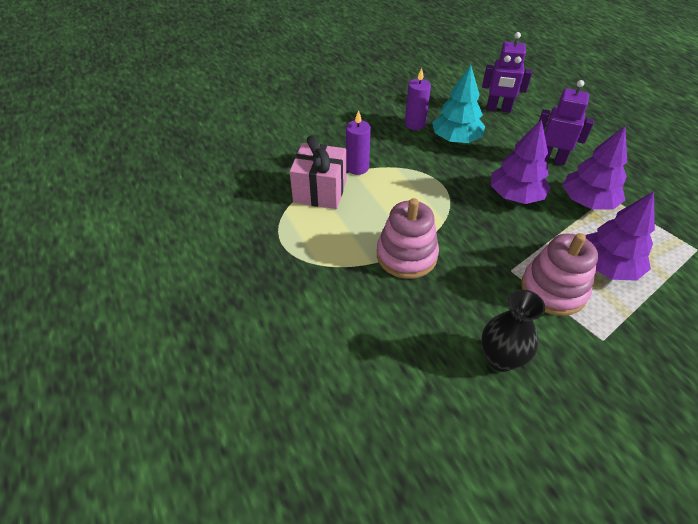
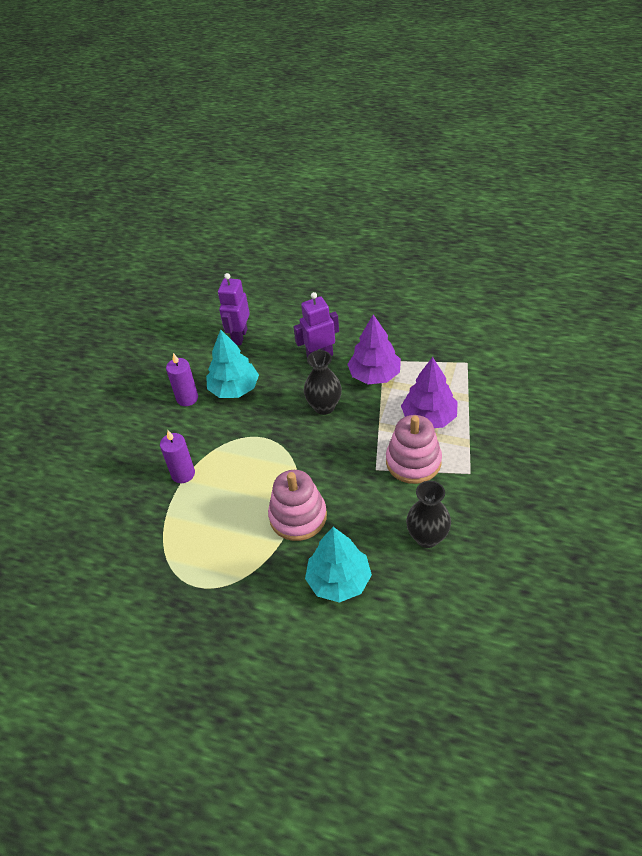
camera: 40 degrees left, 0 degrees up
(320, 191) = (176, 518): pink gift -> none
(386, 327) = (339, 580): none -> turquoise tree
(498, 109) = (239, 336): purple robot -> purple robot turned 135 degrees clockwise
(515, 195) = (324, 407): purple tree -> black vase

